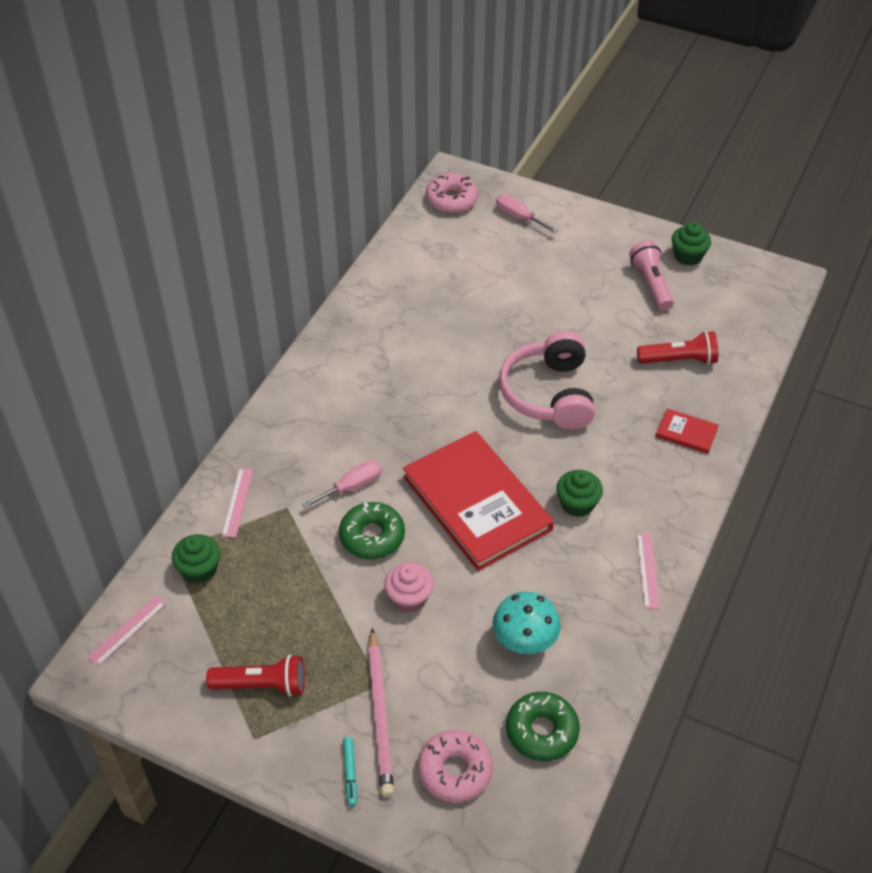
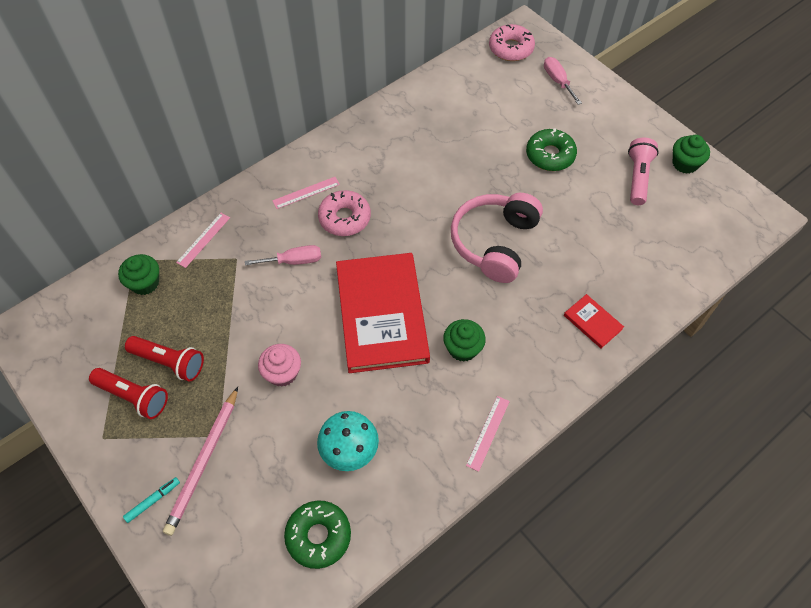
camera: 25 degrees right, 10 degrees up
(127, 630) = (67, 310): pink ruler -> pink ruler (306, 192)
(350, 773) = (153, 501): turquoise marker -> turquoise marker turned 150 degrees counterclockwise
(372, 536) = (285, 309): green donut -> green donut (550, 155)
(455, 770) = (231, 537): pink donut -> pink donut (344, 218)
(679, 360) = (624, 254): red flashlight -> red flashlight (169, 362)

